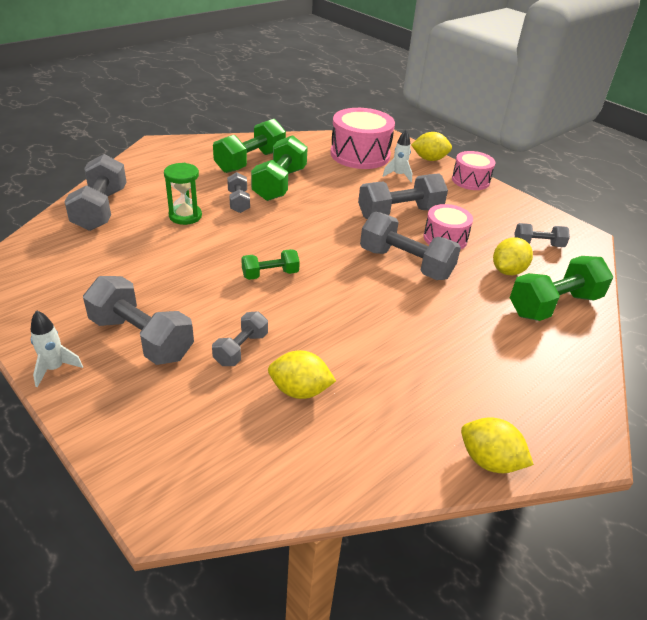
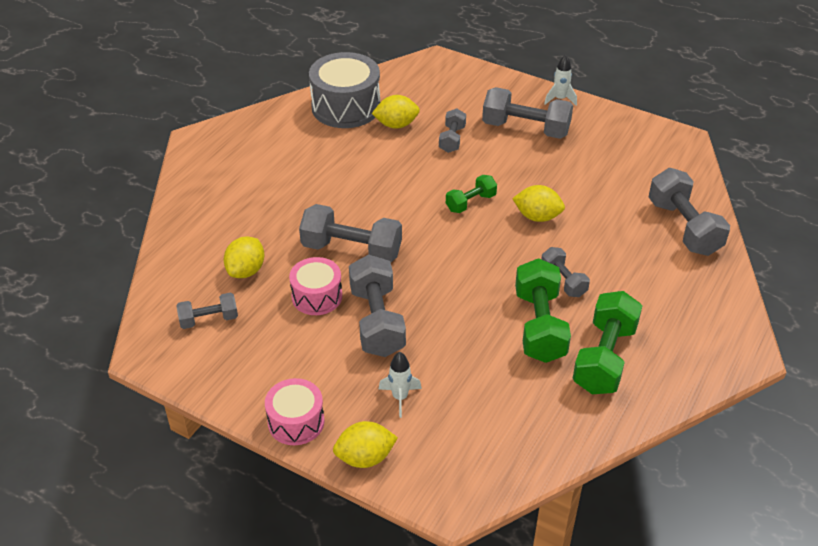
camera: 165 degrees right, 5 degrees up
(185, 216) = (598, 244): green hourglass -> none
(359, 444) = (346, 107): none -> grey drum
(360, 154) = (471, 431): pink drum -> none
(400, 213) = (377, 321): grey dumbbell -> grey dumbbell turned 60 degrees counterclockwise
(489, 461) = (263, 117): yellow lemon -> yellow lemon (537, 217)
(554, 305) = (203, 243): green dumbbell -> none

